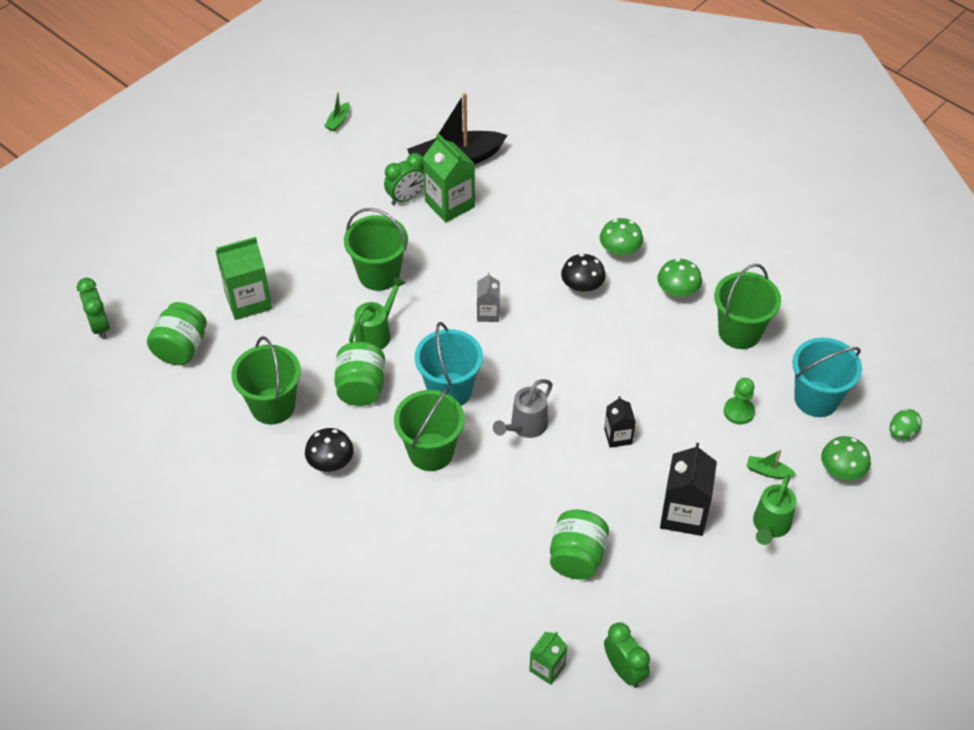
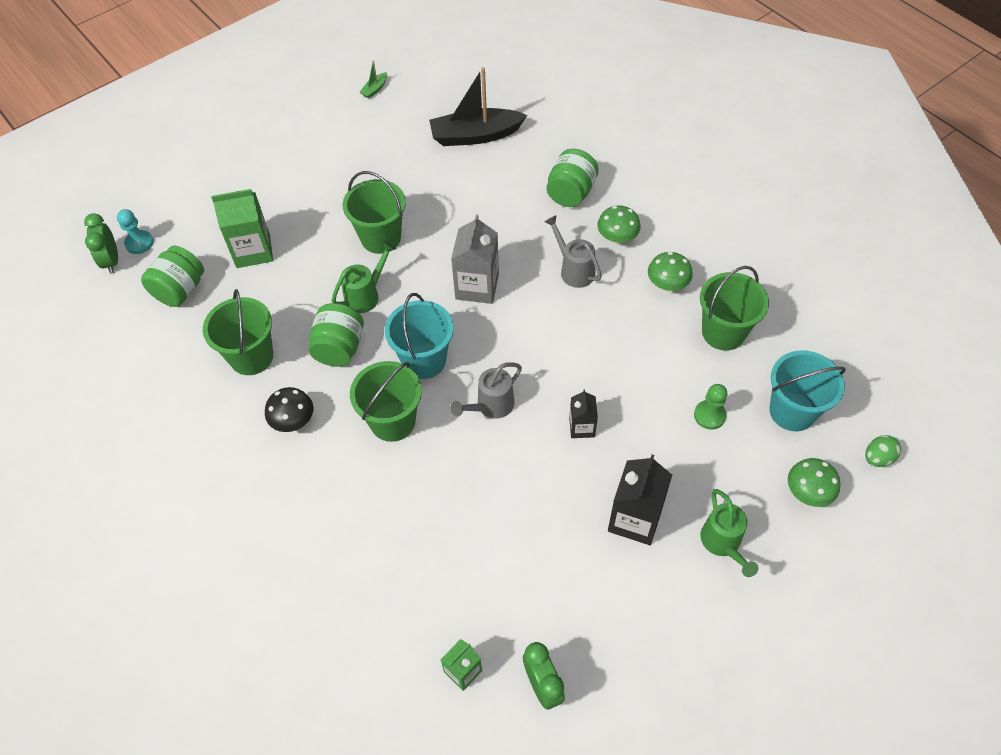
camera: 10 degrees right, 5 degrees up
(125, 305) = (139, 243): none -> turquoise pawn
(406, 197) = (422, 166): green clock -> none
(449, 204) = (462, 176): green carton -> none
(488, 313) = (477, 286): grey carton -> grey carton, size x1.75
(577, 557) = (516, 552): green jar -> green jar (571, 193)
(582, 287) = (573, 270): black mushroom -> grey watering can
(768, 472) = (730, 484): green boat -> none
(770, 526) = (723, 544): green watering can -> green watering can turned 45 degrees counterclockwise

